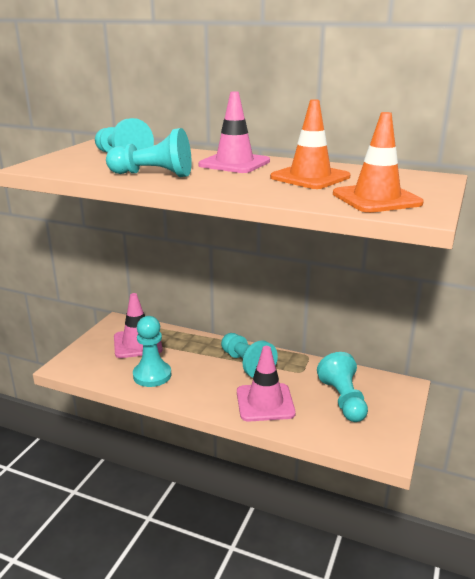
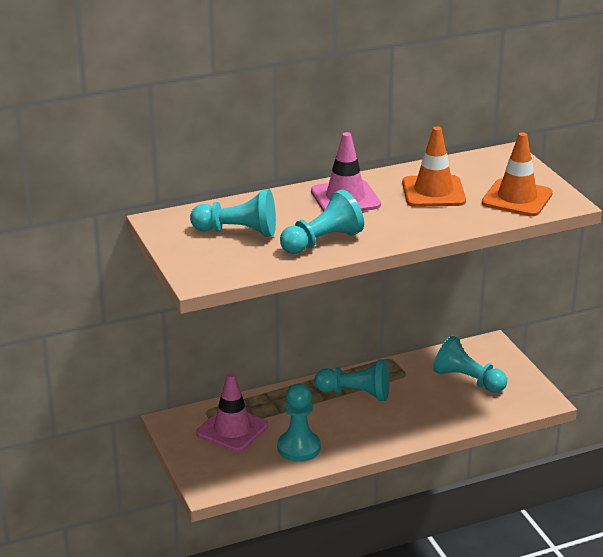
camera: 45 degrees left, 5 degrees up
(265, 402) = (419, 415): pink traffic cone -> none

